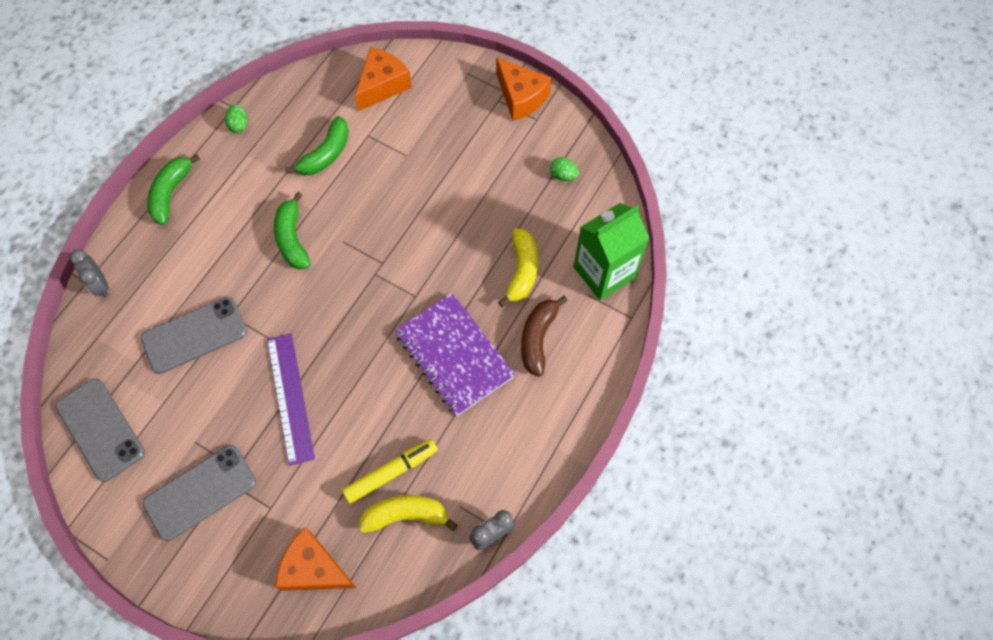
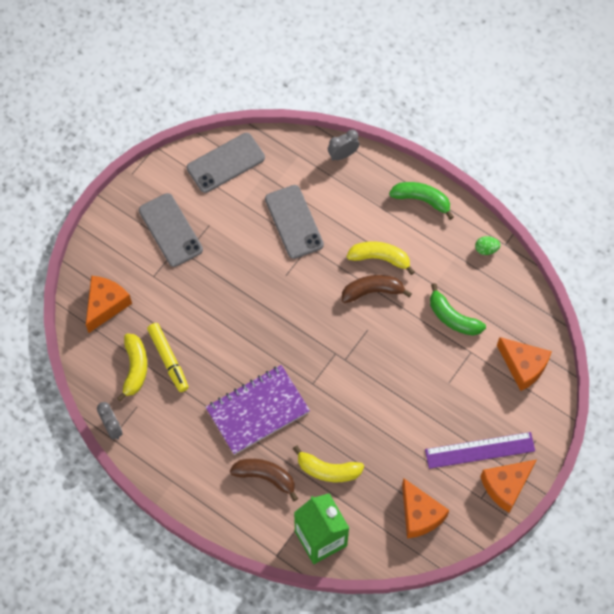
camera: 95 degrees right, 0 degrees up
(248, 233) = (380, 258): none -> yellow banana
(290, 397) = (235, 289): purple ruler -> purple ruler (480, 450)
(292, 238) = (372, 291): green banana -> brown banana
(563, 175) = (419, 514): green egg -> orange cheese

